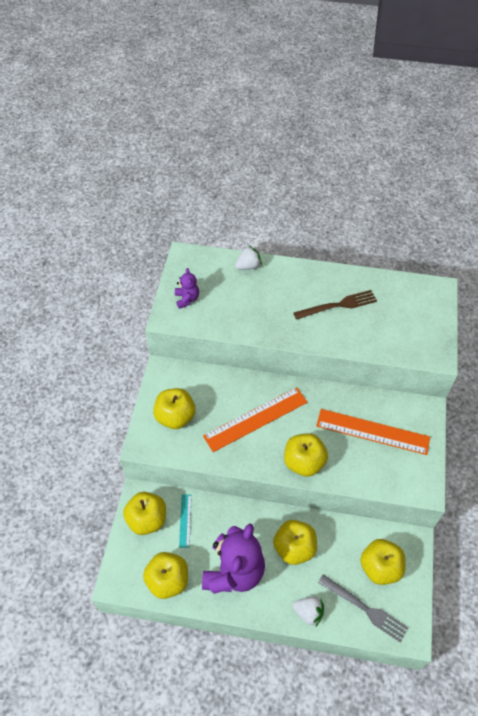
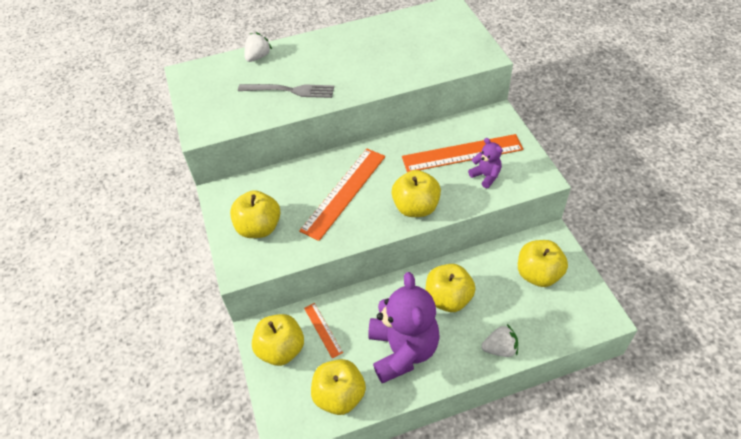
camera: 25 degrees left, 5 degrees down
(185, 520) = (323, 330): turquoise ruler -> orange ruler
(187, 299) = (211, 107): purple teddy bear -> purple teddy bear (486, 176)
(338, 305) = (368, 53): brown fork -> none
(366, 609) = (550, 317): grey fork -> grey fork (291, 90)

